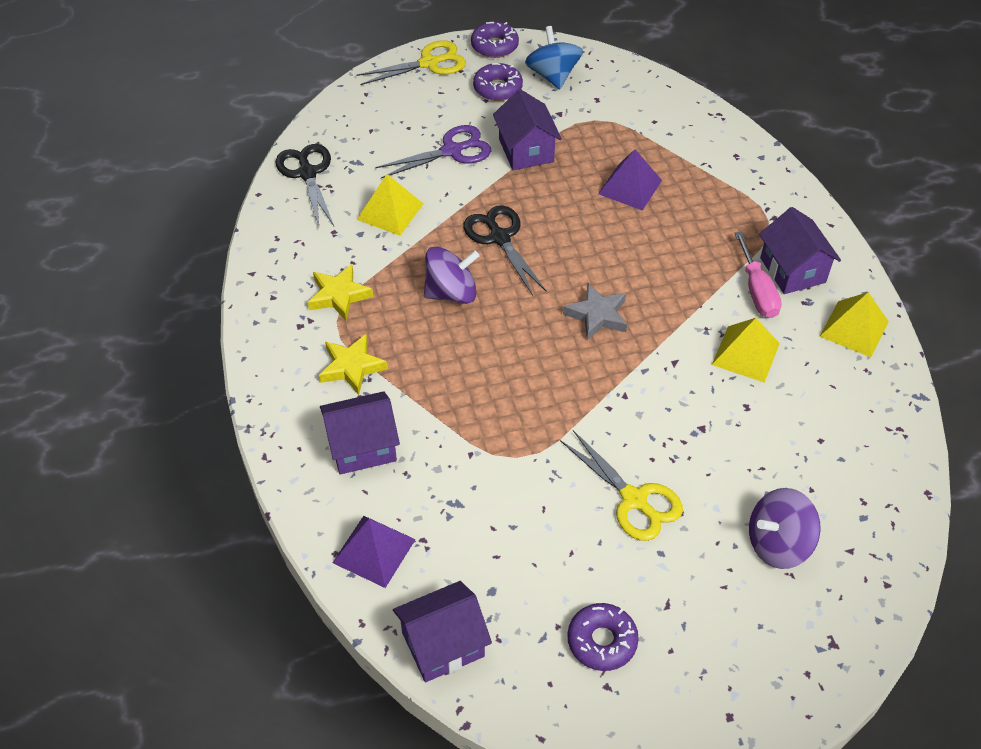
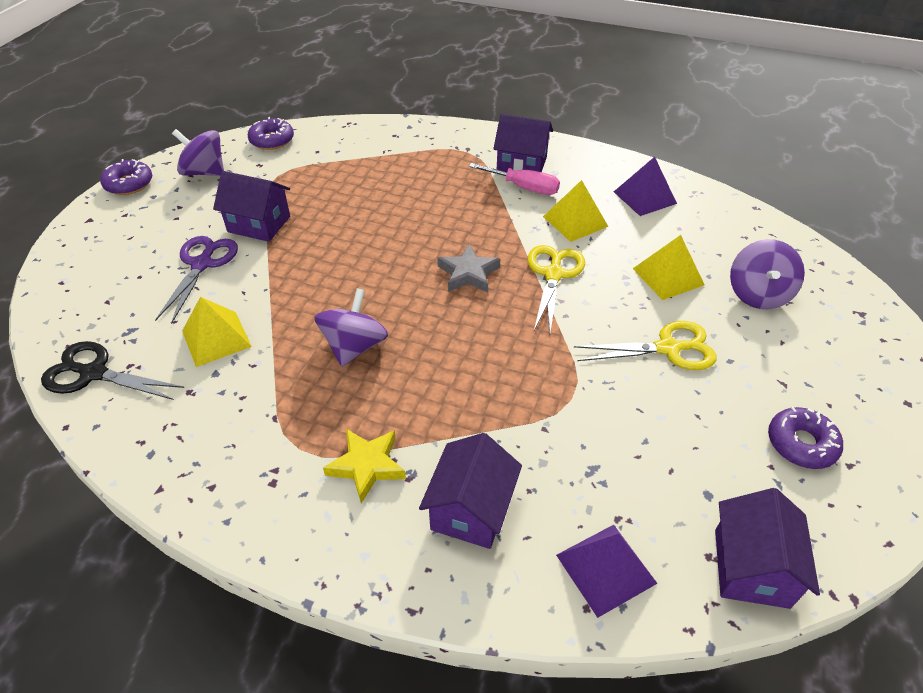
camera: 55 degrees left, 5 degrees down
(339, 295) = (270, 429): yellow star -> none
(429, 63) = (89, 227): yellow scissors -> yellow scissors (553, 274)
(497, 88) = (174, 205): purple donut -> purple donut (272, 140)
(499, 237) = (329, 285): black scissors -> none
(553, 75) = (205, 172): blue spinning top -> purple spinning top
(630, 187) = (363, 193): purple pyramid -> purple pyramid (644, 197)
(854, 328) = (596, 166): yellow pyramid -> yellow pyramid (668, 276)

